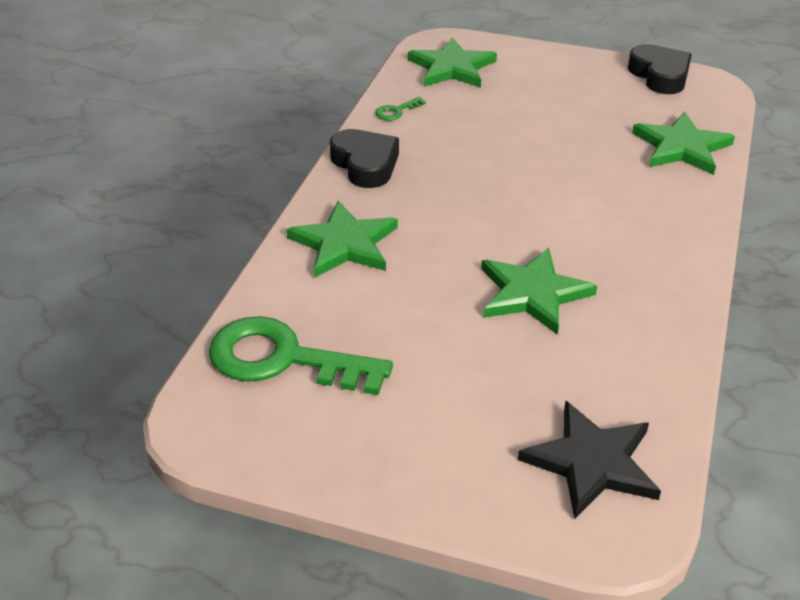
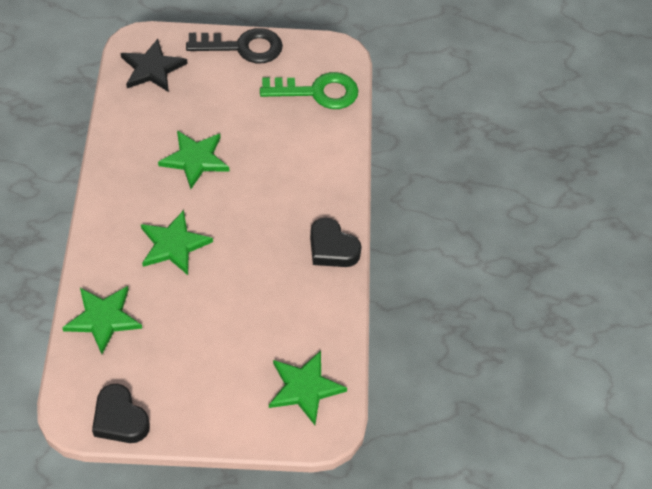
camera: 160 degrees right, 15 degrees up
(344, 244) = (317, 174): green star -> green star (174, 245)
(391, 473) = (243, 47): none -> black key
(396, 111) = (331, 314): green key -> none

